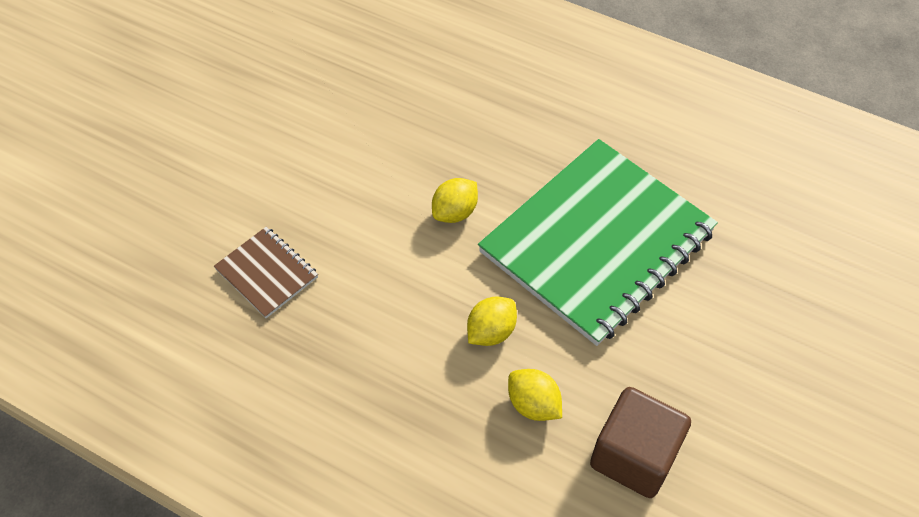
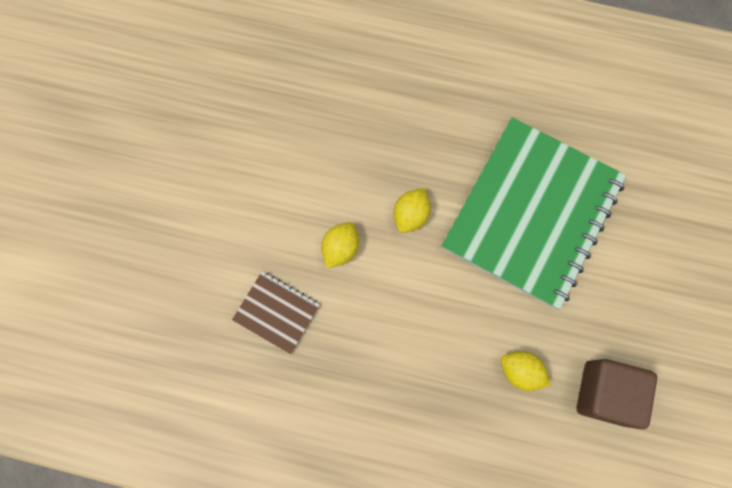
camera: 15 degrees left, 20 degrees up
(491, 332) = (471, 317): yellow lemon -> yellow lemon (340, 248)

